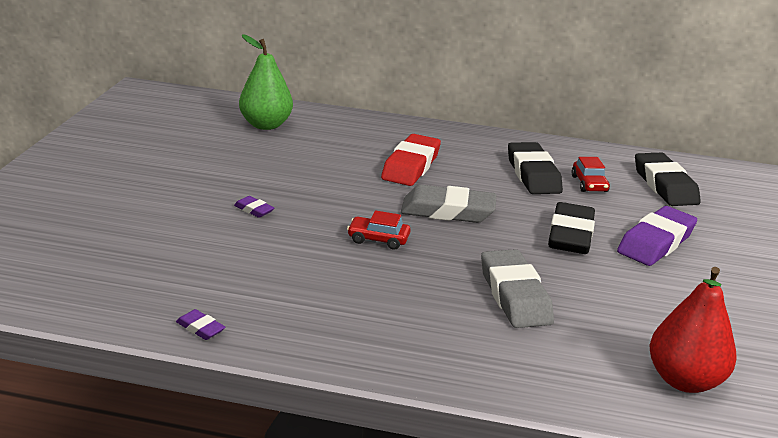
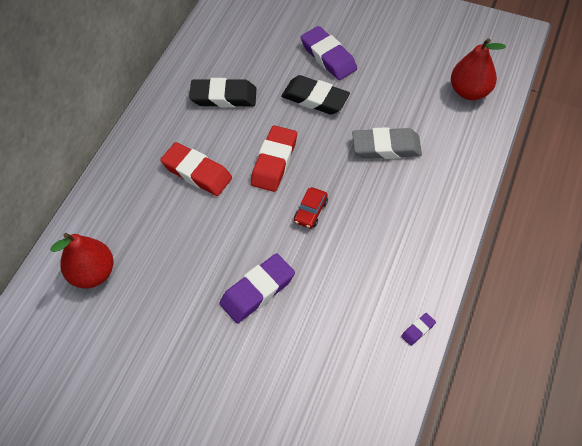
camera: 75 degrees left, 30 degrees up
(254, 210) = (257, 291): purple eraser -> purple eraser, size x2.24
(266, 125) = (92, 273): green pear -> red pear
(448, 211) = (274, 162): grey eraser -> red eraser
(589, 184) = (243, 68): red car -> none
(665, 185) = (251, 26): black eraser -> none

